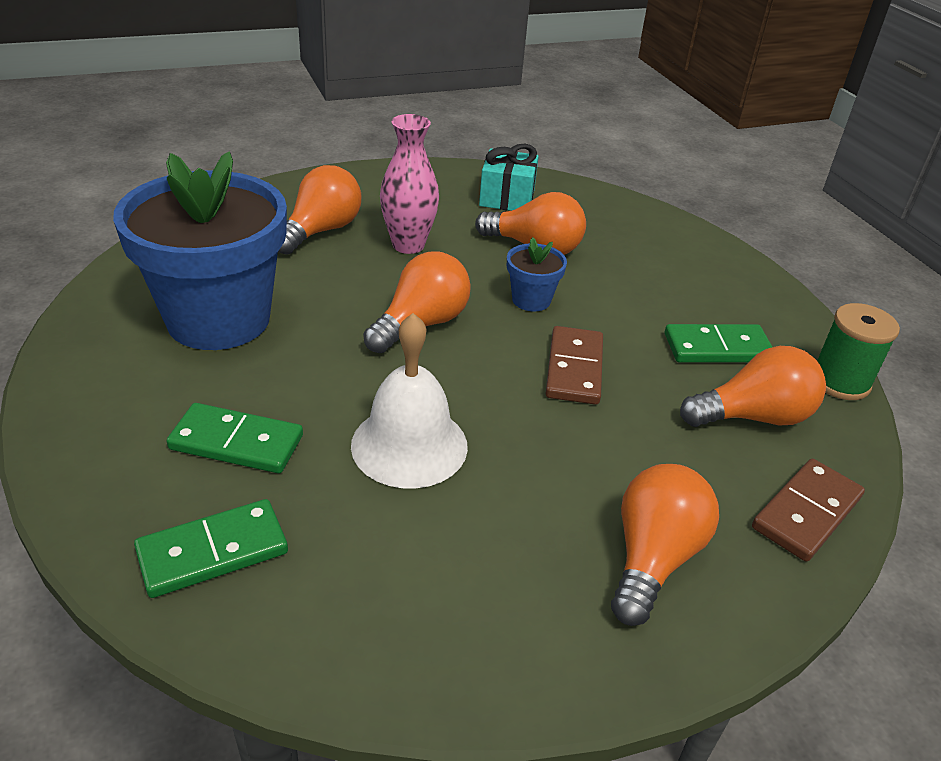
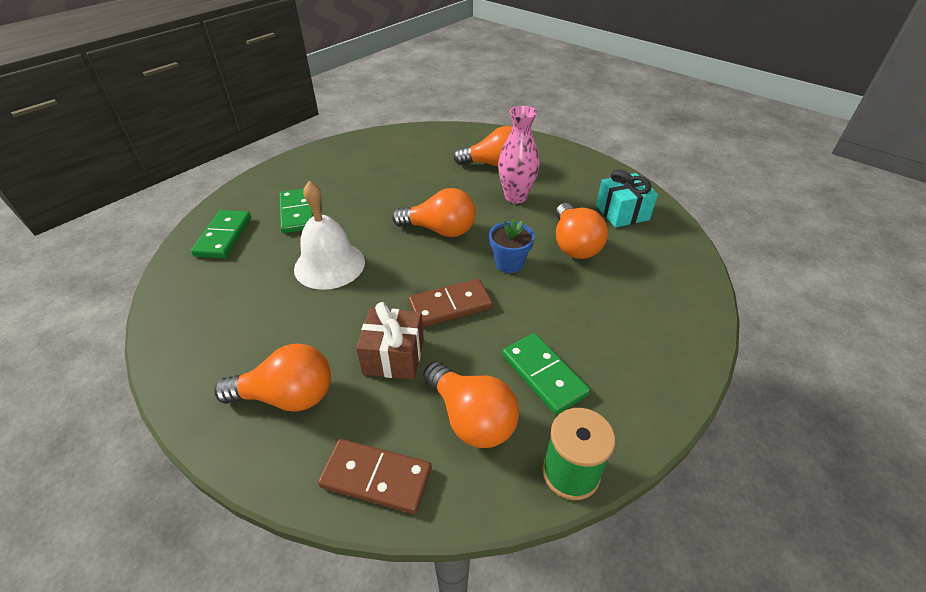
camera: 65 degrees right, 5 degrees up
(213, 552) = (223, 236): green domino -> green domino turned 60 degrees clockwise
(218, 319) = (385, 170): blue flower pot -> none
(633, 442) = (394, 356): none -> brown gift

